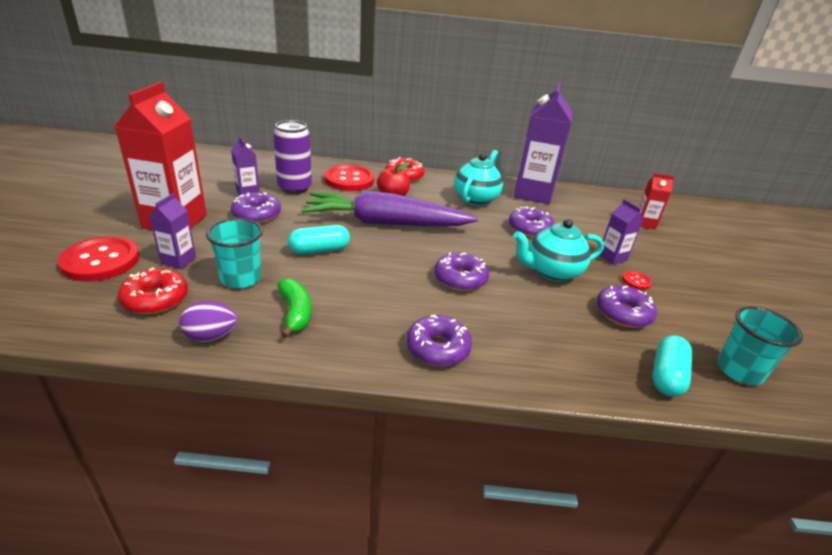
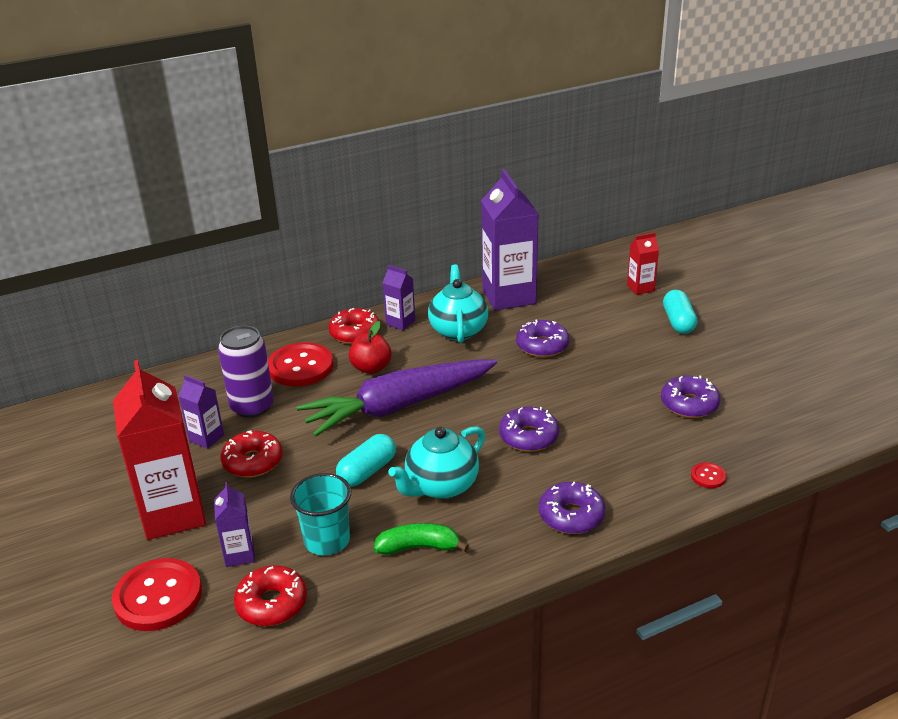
camera: 25 degrees left, 0 degrees up
(211, 336) = (370, 608): purple egg -> none
(257, 215) = (253, 462): purple donut -> red donut
(295, 313) = (418, 547): green banana -> green banana turned 45 degrees counterclockwise
(551, 272) = (601, 388): turquoise teapot -> turquoise teapot (441, 486)
(612, 257) = (640, 345): purple carton -> purple carton (400, 322)
(636, 281) = (677, 363): red button -> red button (708, 476)
(666, 376) = (758, 448): turquoise capsule -> turquoise capsule (678, 322)
(739, 371) = (805, 416): turquoise cup -> none

